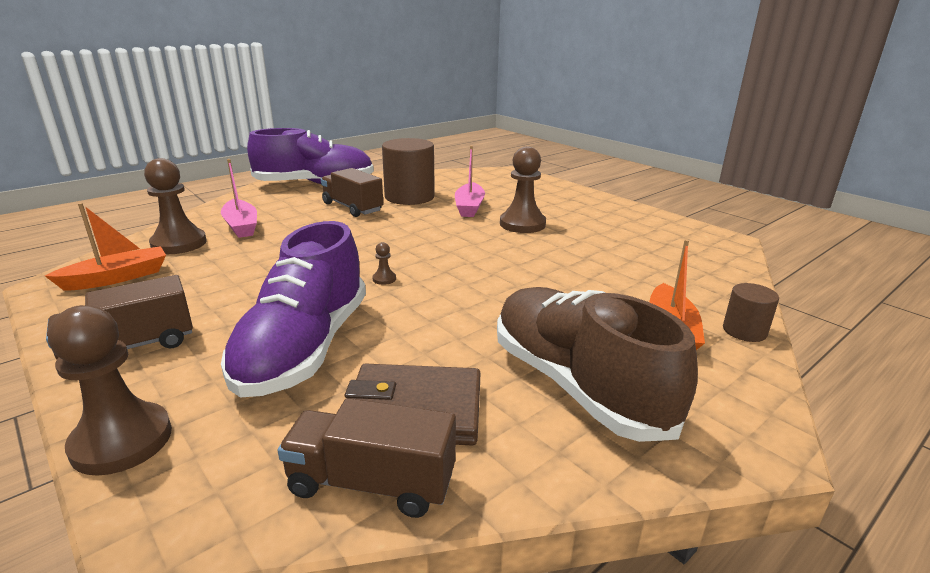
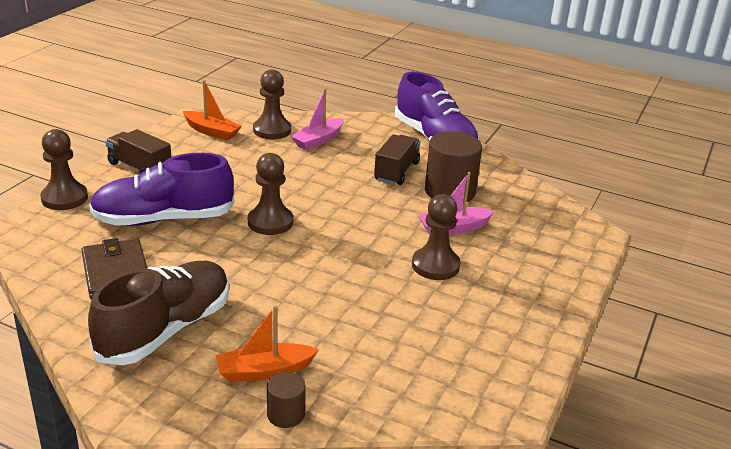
camera: 65 degrees right, 5 degrees up
(372, 483) = (54, 274): brown truck -> none
(384, 279) = (270, 222): brown pawn -> brown pawn, size x2.44

